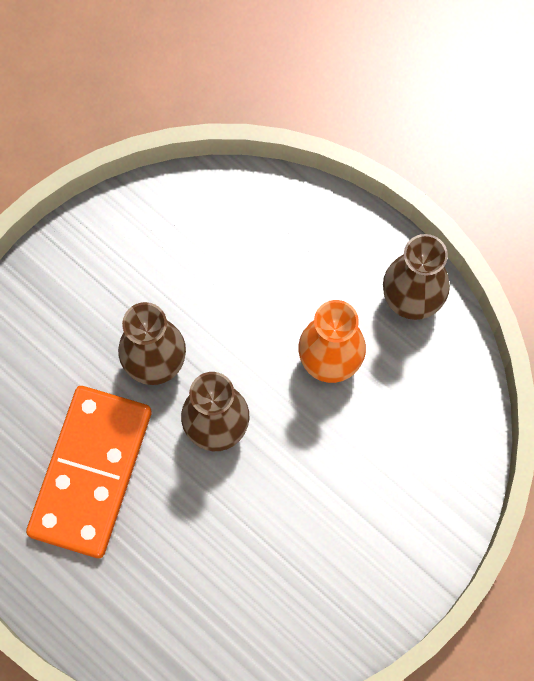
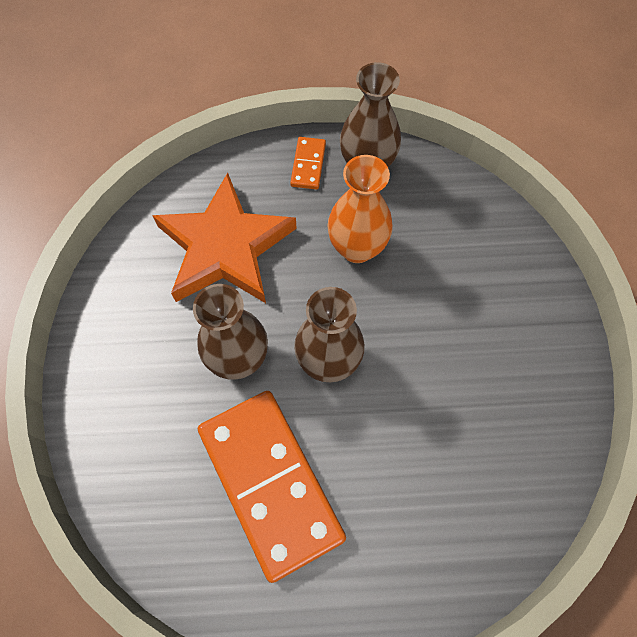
camera: 45 degrees left, 5 degrees down
(230, 266) = (225, 247): none -> orange star
(365, 254) = (308, 165): none -> orange domino

